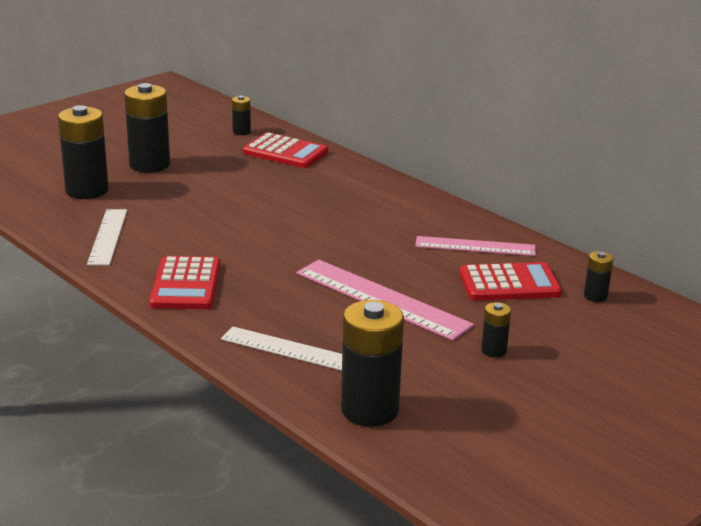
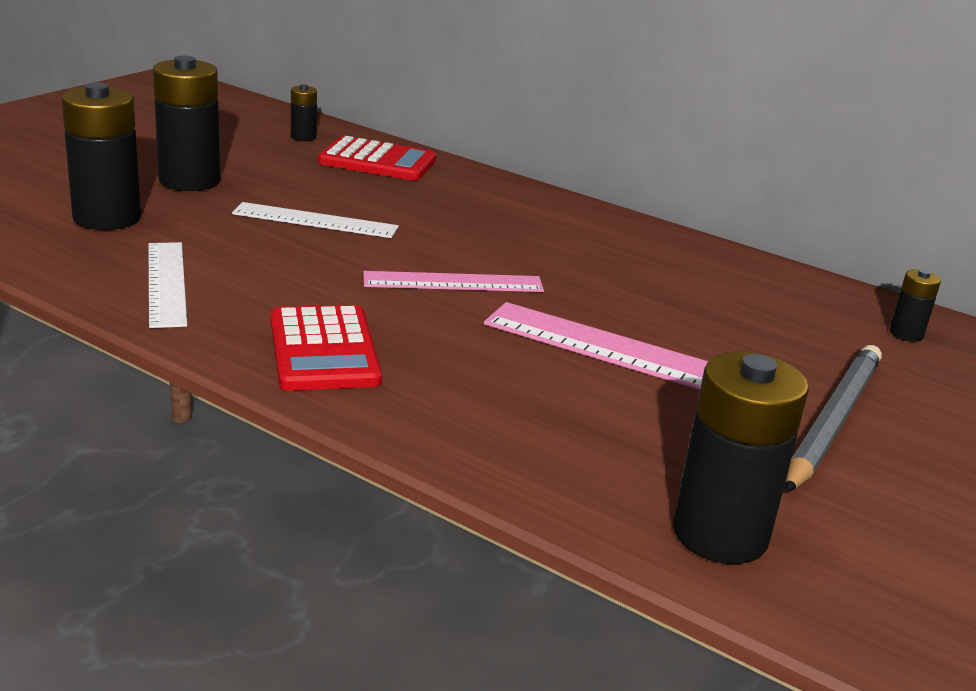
camera: 15 degrees left, 0 degrees up
(288, 349) = (536, 442): white ruler -> white ruler (315, 220)
(475, 246) = (705, 274): pink ruler -> pink ruler (453, 282)
(493, 351) = (832, 421): black battery -> grey pencil
(509, 283) = (785, 323): red calculator -> none

